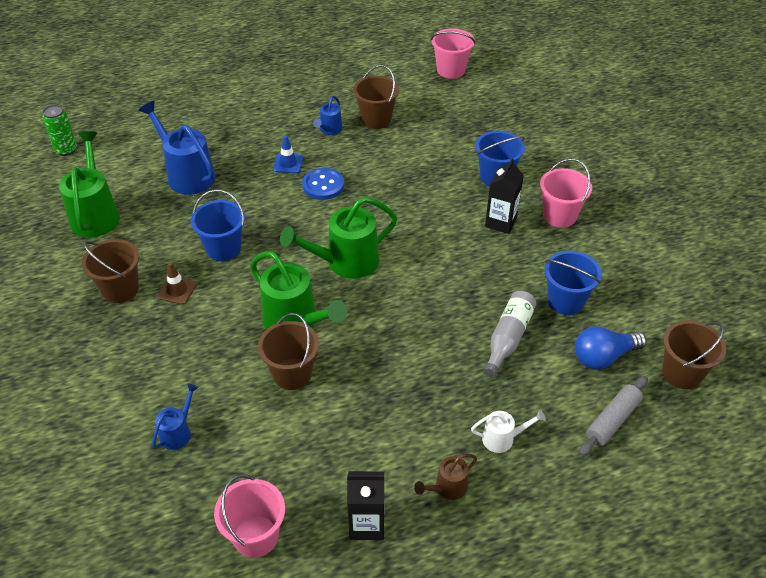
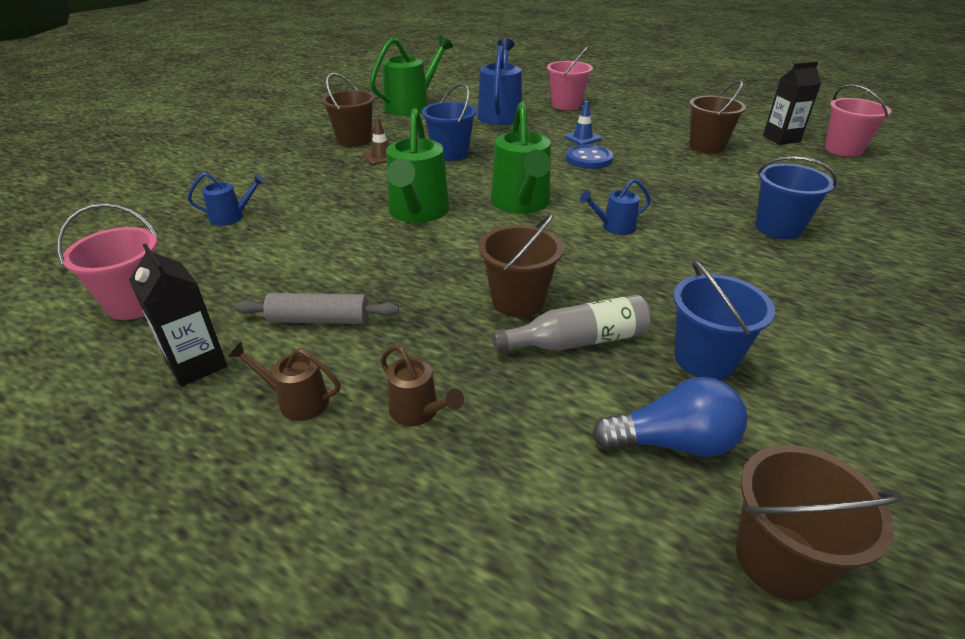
camera: 50 degrees right, 10 degrees down
(66, 150) = (453, 78): green can -> none
(292, 374) = (354, 237): brown bucket -> brown bucket (518, 301)
(329, 130) = (651, 136): blue watering can -> blue watering can (614, 227)
(345, 262) = (521, 204): green watering can -> green watering can turned 120 degrees counterclockwise
(500, 222) = (727, 258): black carton -> black carton (781, 139)
(503, 439) = (419, 412): white watering can -> brown watering can
(559, 216) = (817, 291): pink bucket -> pink bucket (566, 105)
(603, 357) = (672, 442): blue light bulb -> blue light bulb turned 150 degrees clockwise
(612, 420) = (573, 513): grey rolling pin -> grey rolling pin (319, 319)

